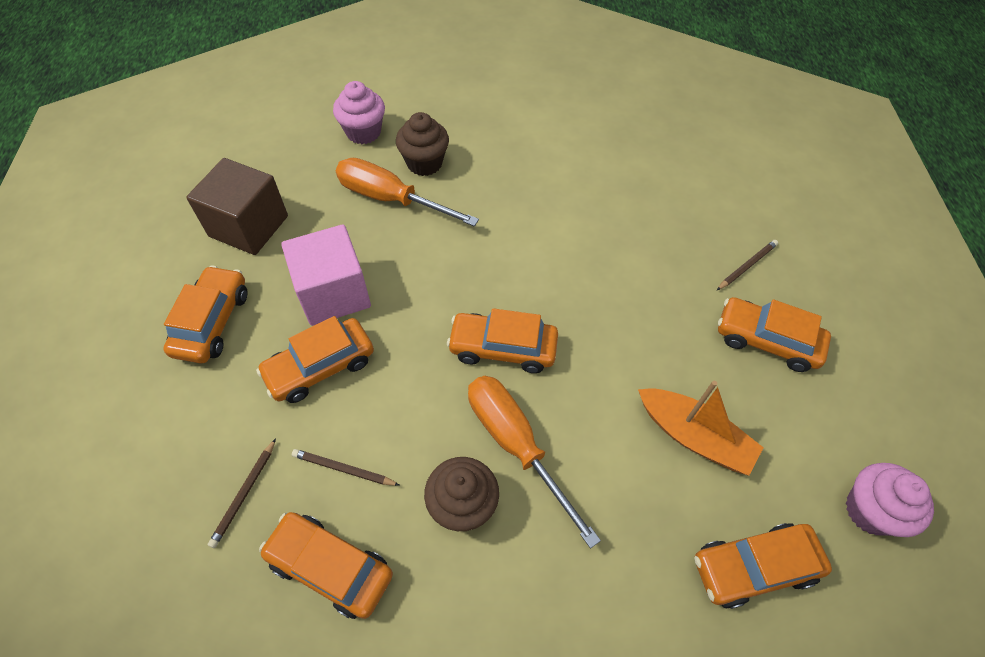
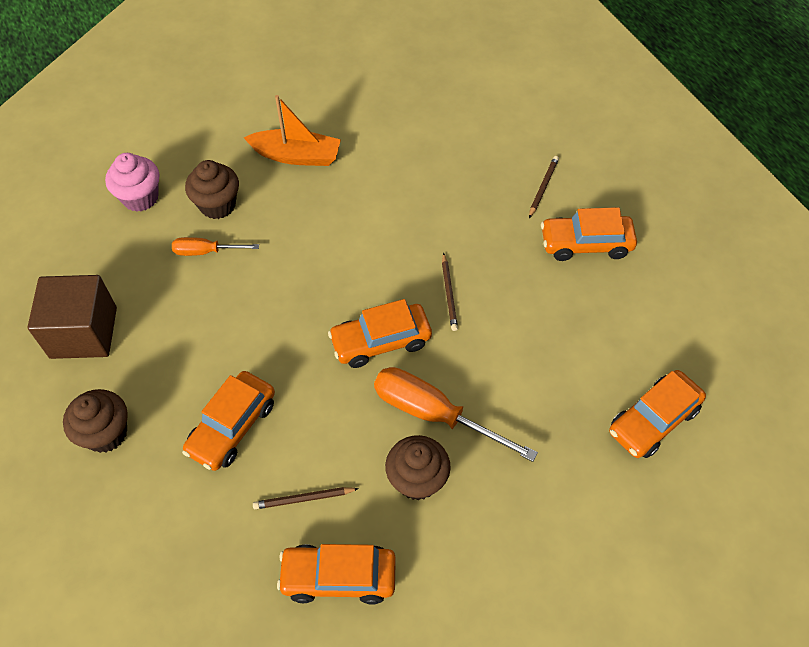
camera: 25 degrees left, 0 degrees up
(212, 322) = (106, 433): orange car -> brown cupcake
(244, 494) = (231, 558): brown pencil -> brown pencil (449, 294)
(333, 293) = (204, 359): pink cube -> none
(391, 199) = (206, 251): orange screwdriver -> orange screwdriver, size x0.55
(694, 436) = (566, 344): orange boat -> orange boat (297, 156)
(870, 510) = (714, 341): pink cupcake -> none

